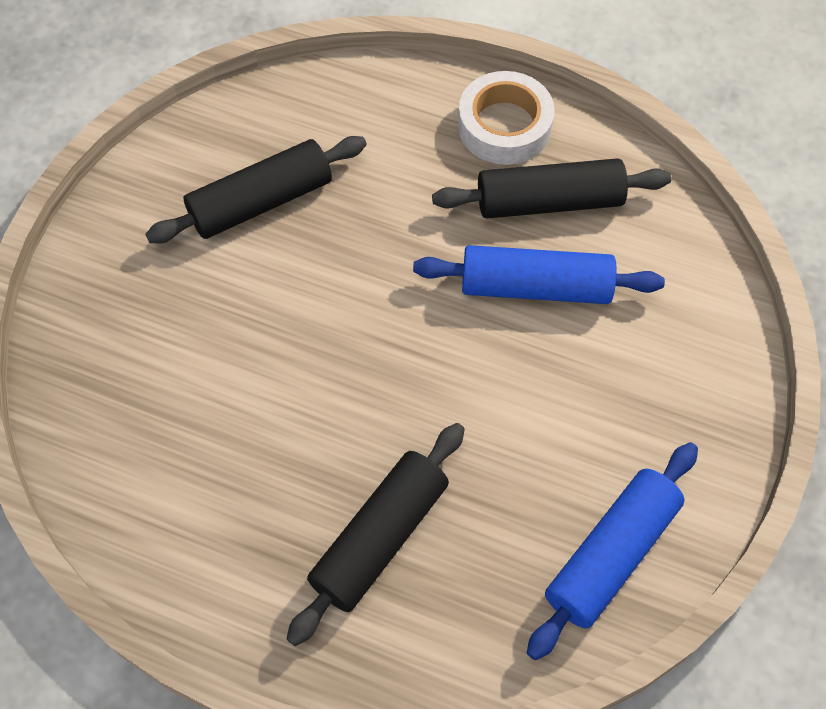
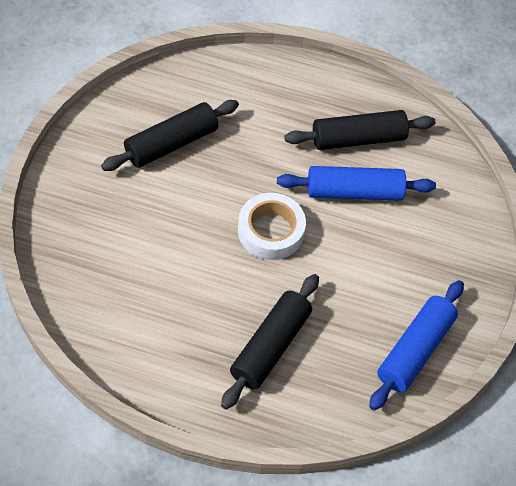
camera: 10 degrees left, 5 degrees down
(504, 126) = (325, 92): white tape -> white tape (271, 231)

